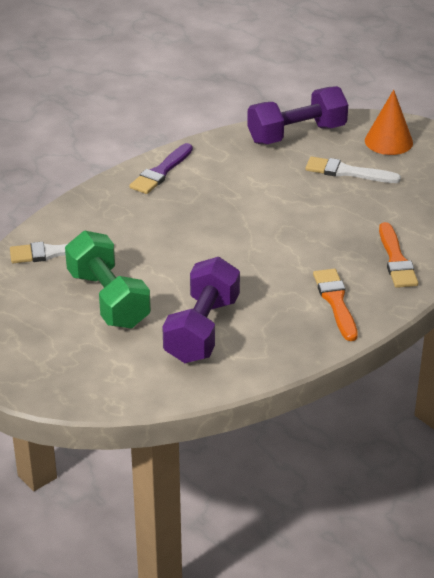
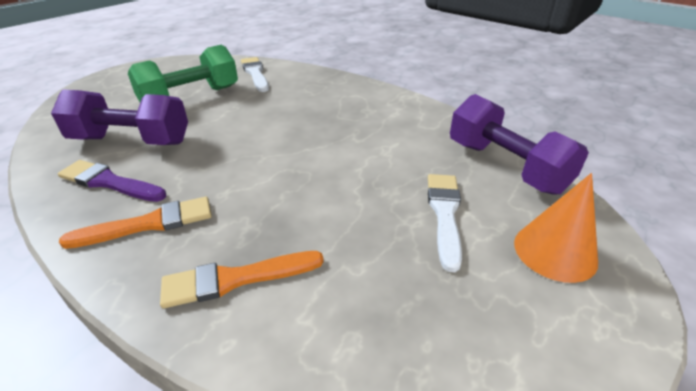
camera: 80 degrees right, 0 degrees up
(161, 172) = (382, 99): purple brush -> purple brush (109, 182)

